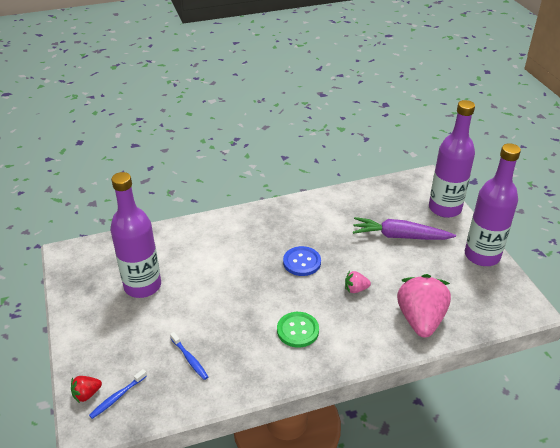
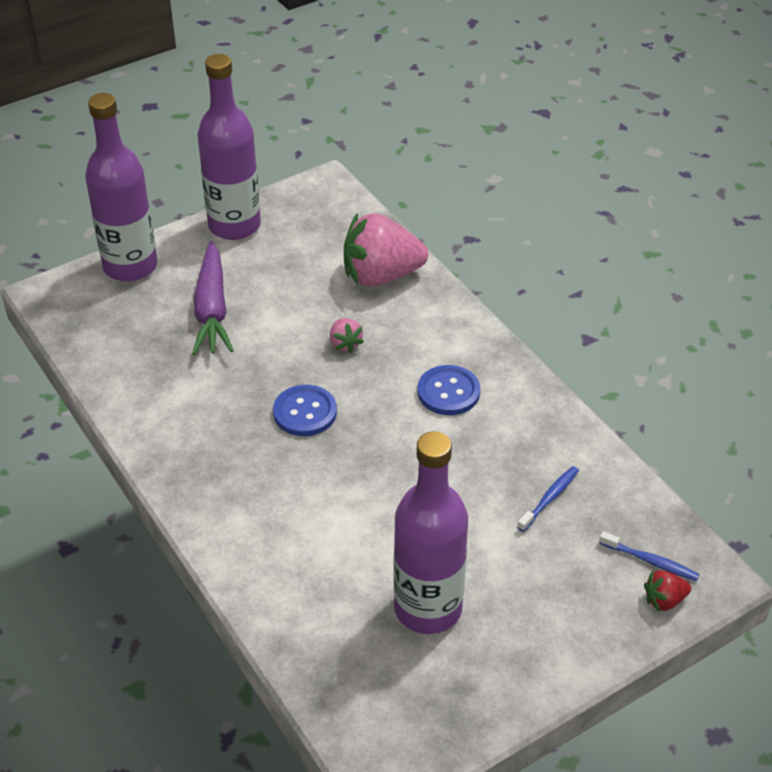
camera: 105 degrees left, 5 degrees up
(87, 394) = (664, 600): red strawberry -> red strawberry turned 120 degrees clockwise
(297, 330) = (448, 392): green button -> blue button

